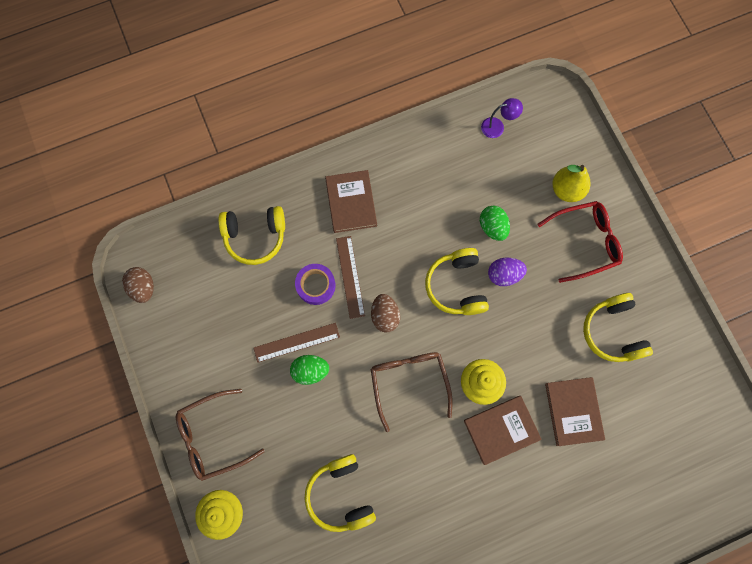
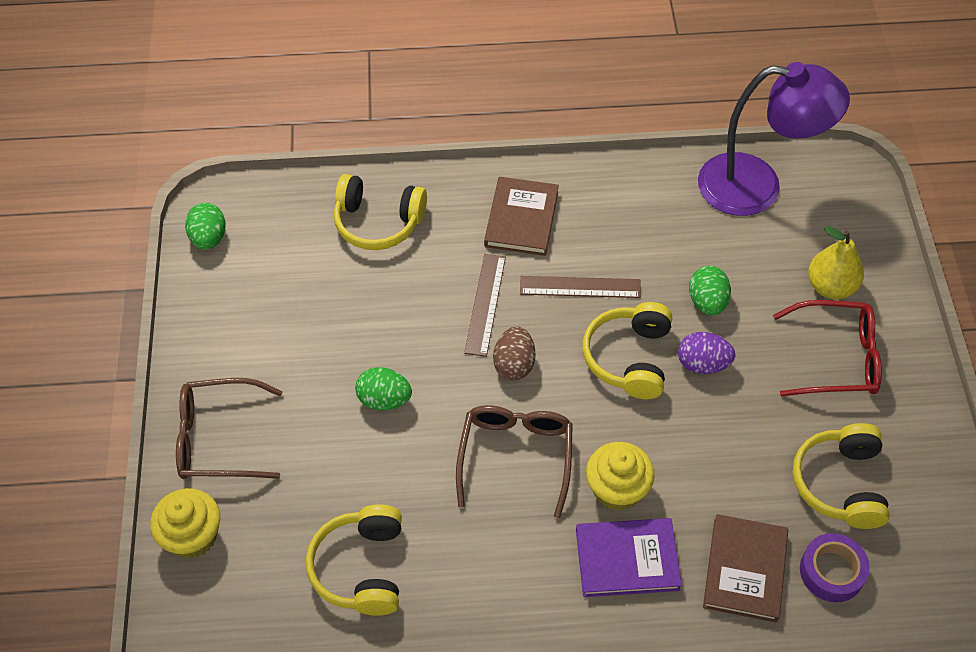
camera: 20 degrees right, 20 degrees down
(143, 288) = (209, 238): brown egg -> green egg
(296, 342) = (380, 360): brown ruler -> brown ruler (580, 287)
(316, 285) = (434, 301): purple tape -> purple tape (831, 571)
(497, 127) = (757, 187): purple lamp -> purple lamp, size x2.47
(501, 429) = (627, 559): brown book -> purple book

